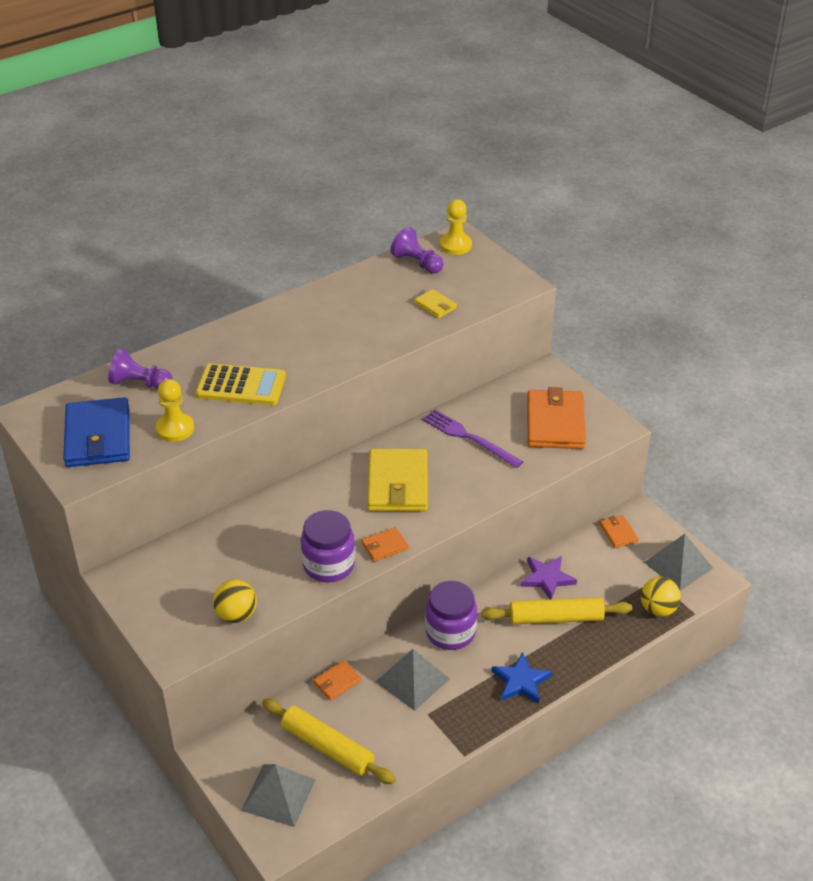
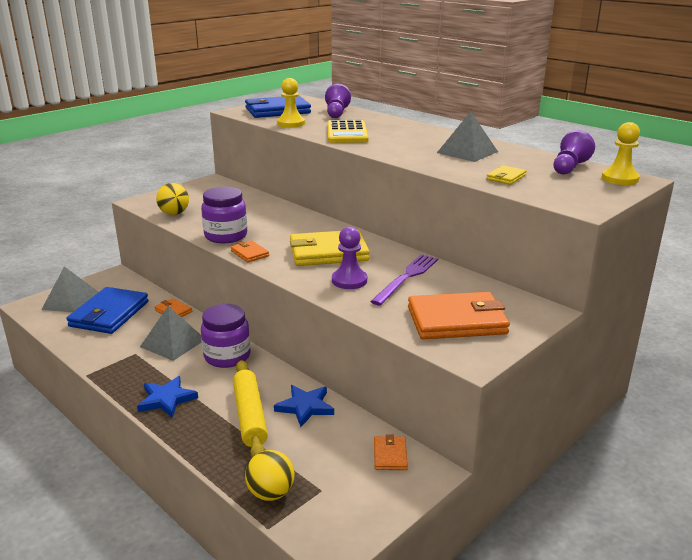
camera: 80 degrees right, 15 degrees down
(327, 747) = (109, 314): yellow rolling pin -> blue wallet
(467, 477) = (349, 281): none -> purple pawn
(547, 578) = (305, 407): purple star -> blue star
(618, 533) = (390, 455): orange wallet -> orange wallet turned 60 degrees counterclockwise
(678, 565) = (350, 510): grey pyramid -> grey pyramid (467, 152)

